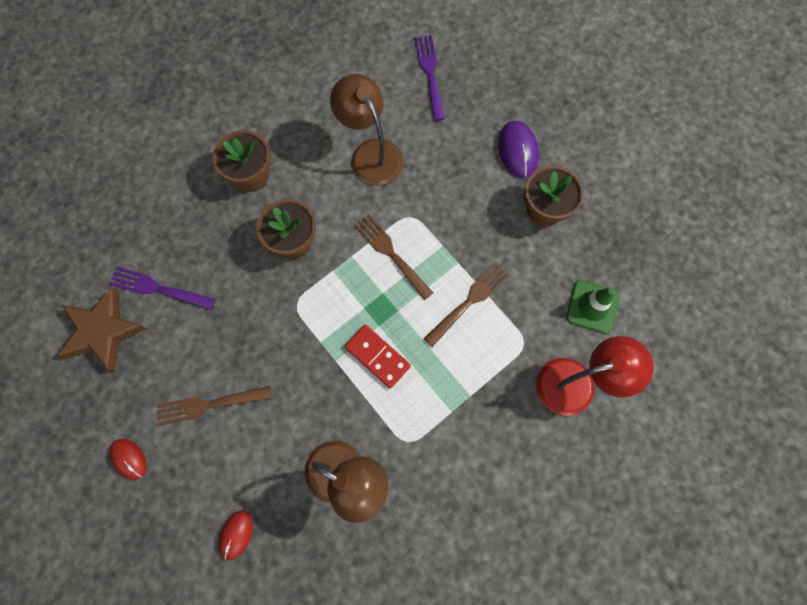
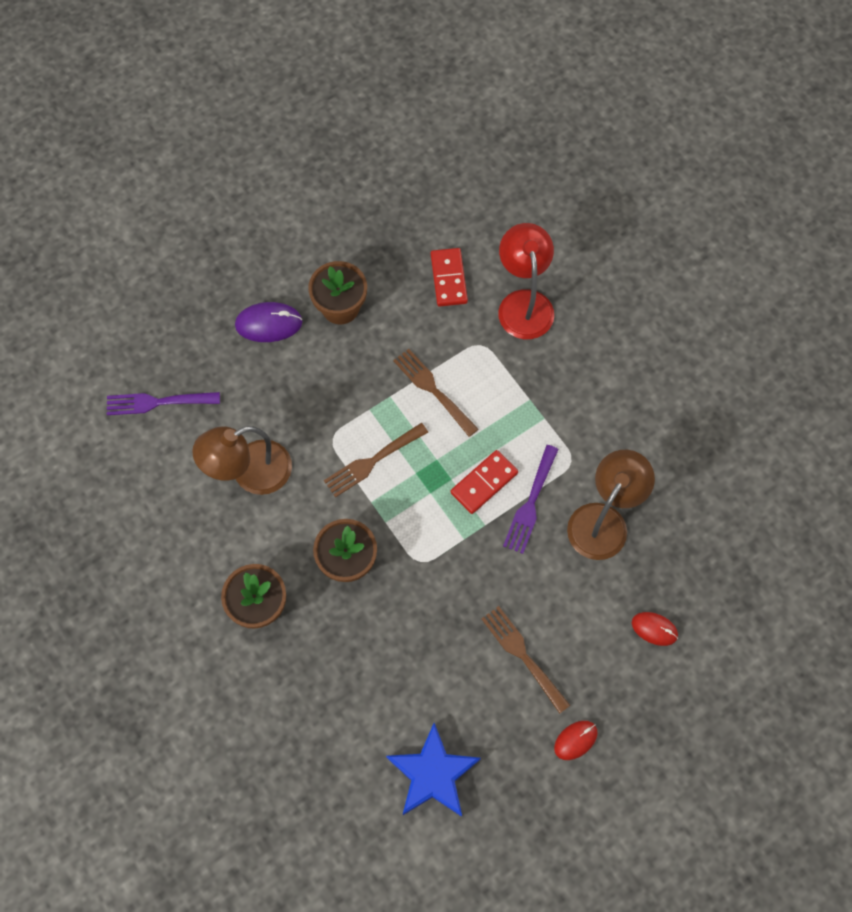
camera: 85 degrees left, 5 degrees down
(103, 331) = (432, 774): brown star -> blue star
(158, 288) = (387, 713): purple fork -> purple fork (530, 503)
(209, 404) = (523, 655): brown fork -> brown fork turned 150 degrees clockwise
(592, 306) = (449, 279): green traffic cone -> red domino

